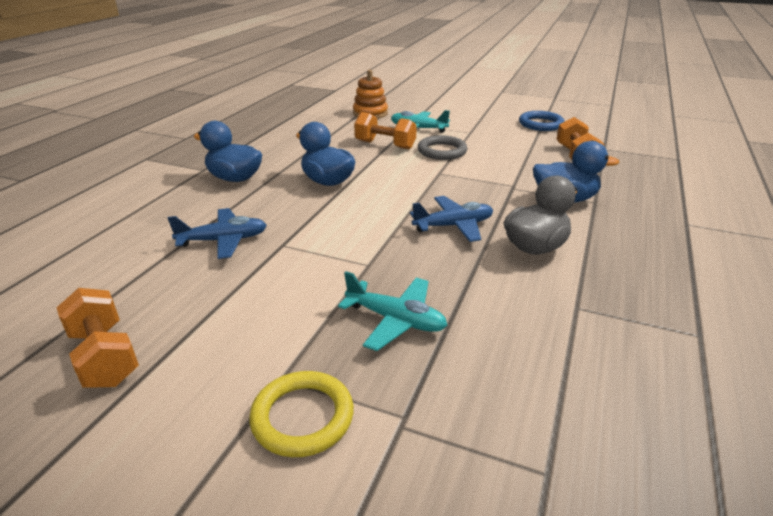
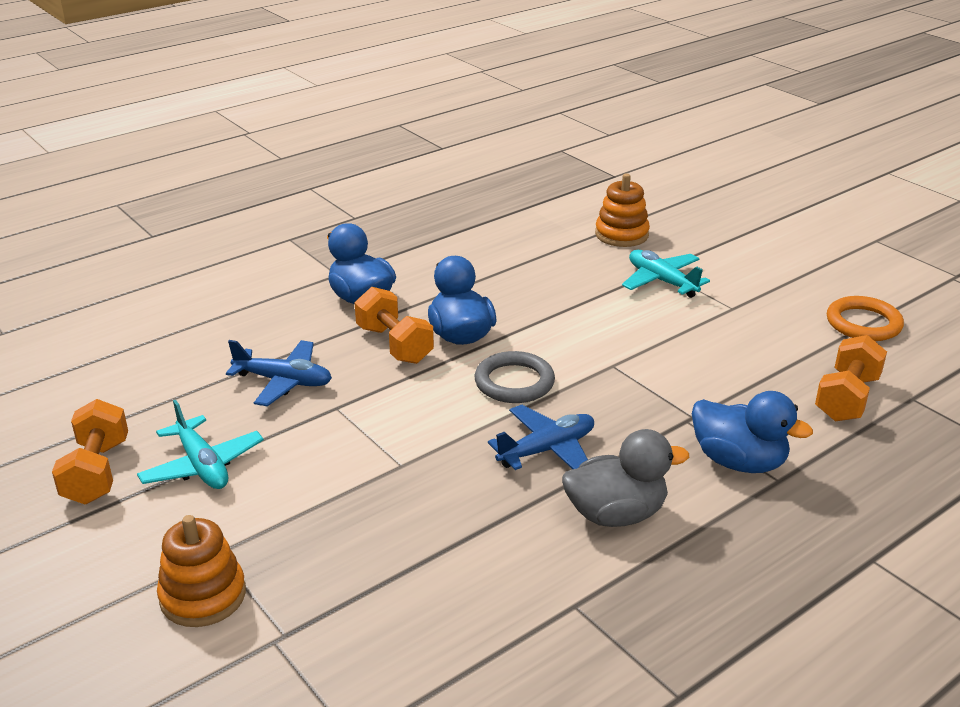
camera: 30 degrees right, 0 degrees up
(302, 417) = (203, 596): yellow ring -> orange stacking toy
(385, 145) = (587, 297): orange dumbbell -> orange dumbbell (394, 344)
(395, 320) = (367, 539): turquoise plane -> turquoise plane (202, 465)
(442, 151) = (654, 330): grey ring -> grey ring (514, 382)
(453, 226) = (547, 450): blue plane -> blue plane turned 45 degrees counterclockwise
(540, 124) = (863, 323): blue ring -> orange ring

